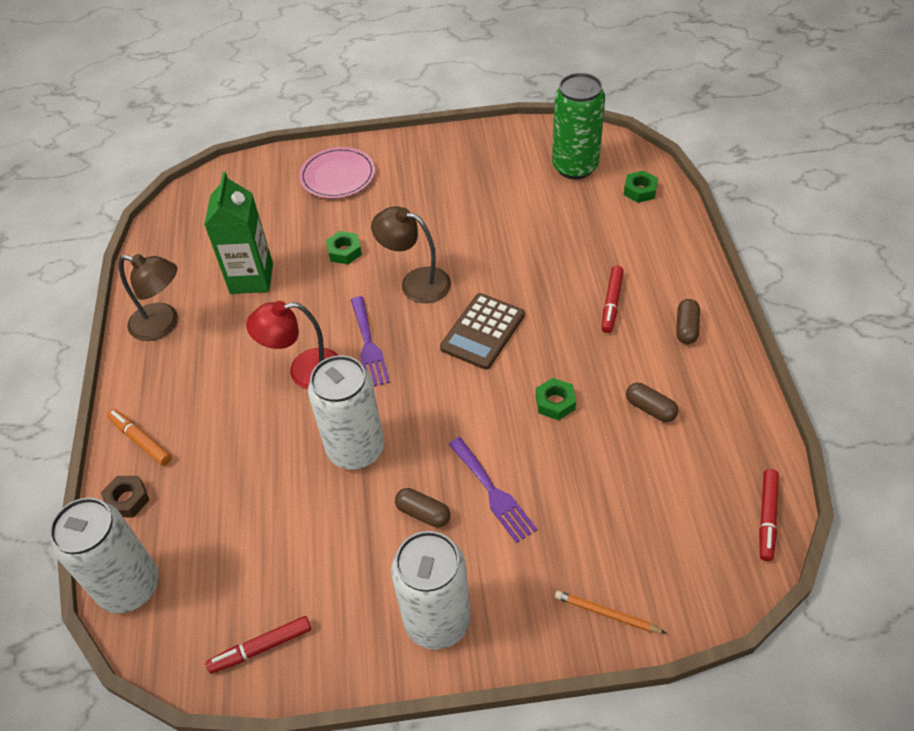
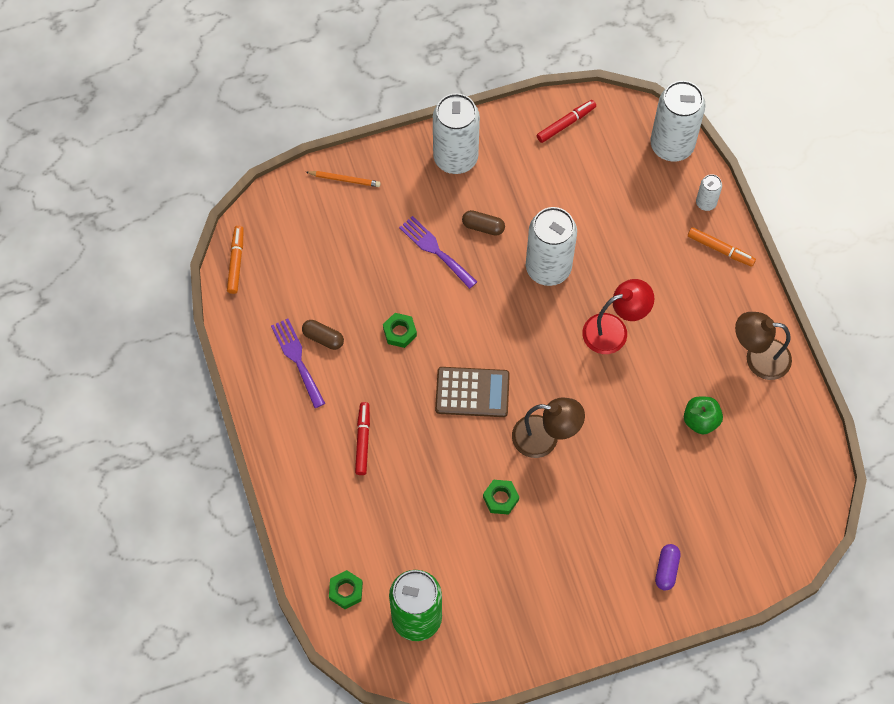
camera: 165 degrees right, 15 degrees up
(127, 500) = (706, 203): brown nut -> white can
(251, 278) = (700, 420): green carton -> green apple
(338, 176) = (666, 569): pink plate -> purple capsule
(344, 251) = (624, 466): green nut -> green nut (500, 498)
(368, 345) = (567, 364): purple fork -> purple fork (297, 359)
(482, 331) = (472, 392): brown calculator -> brown calculator turned 75 degrees clockwise
(686, 328) = (296, 422): brown capsule -> none
(767, 517) = (236, 262): red marker -> orange marker

